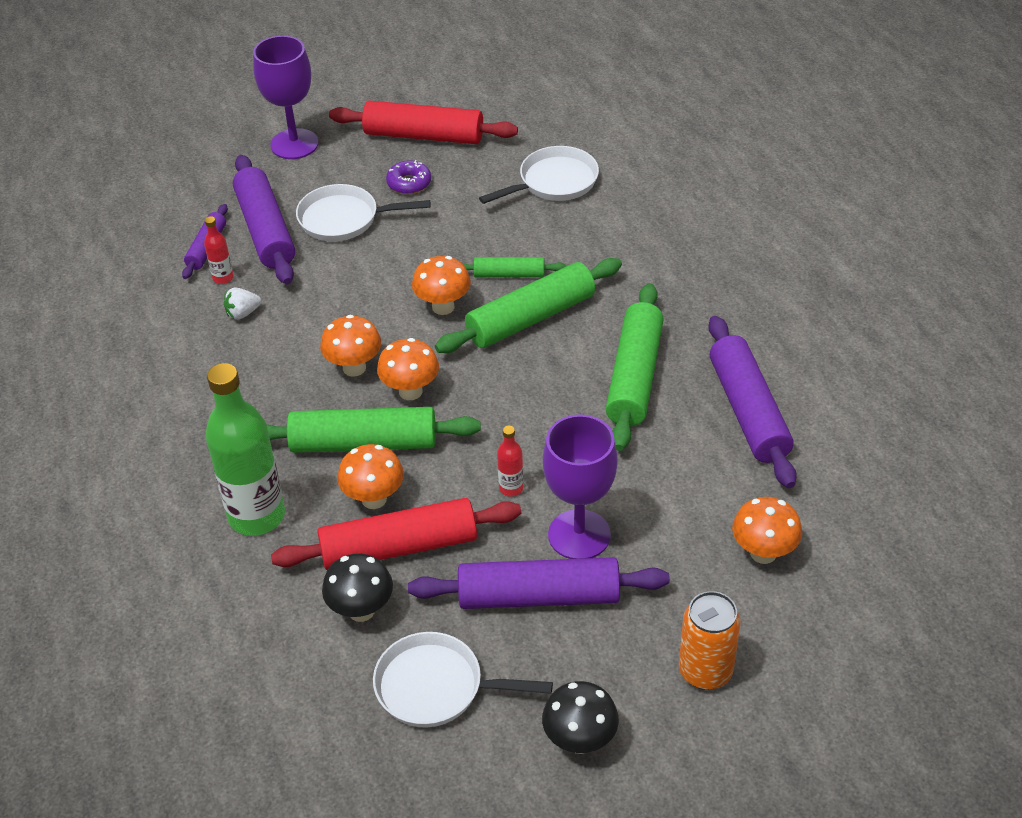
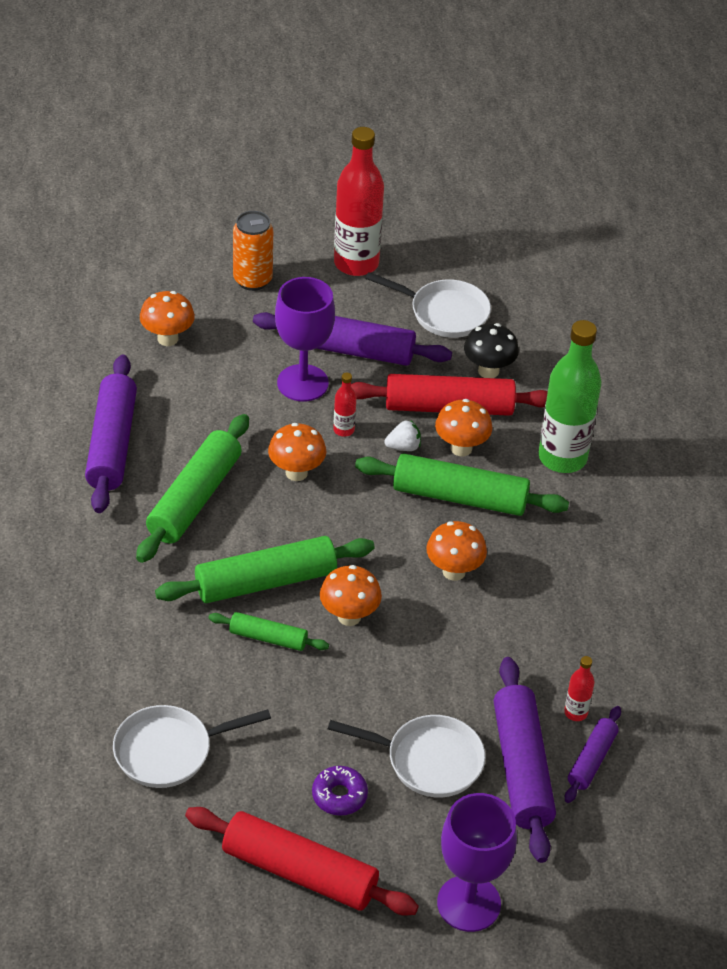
camera: 170 degrees left, 0 degrees up
(243, 313) = (557, 661): white strawberry -> white strawberry (403, 447)
(410, 391) = (406, 535): orange mushroom -> orange mushroom (296, 473)
(580, 741) = (356, 263): black mushroom -> red bottle

